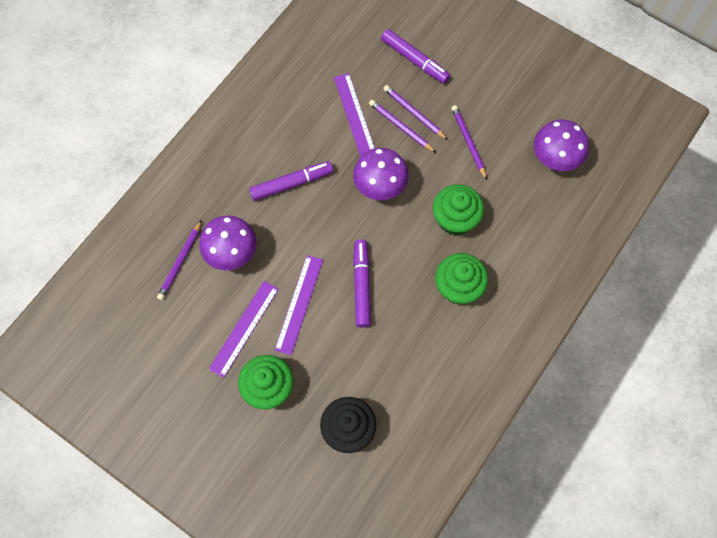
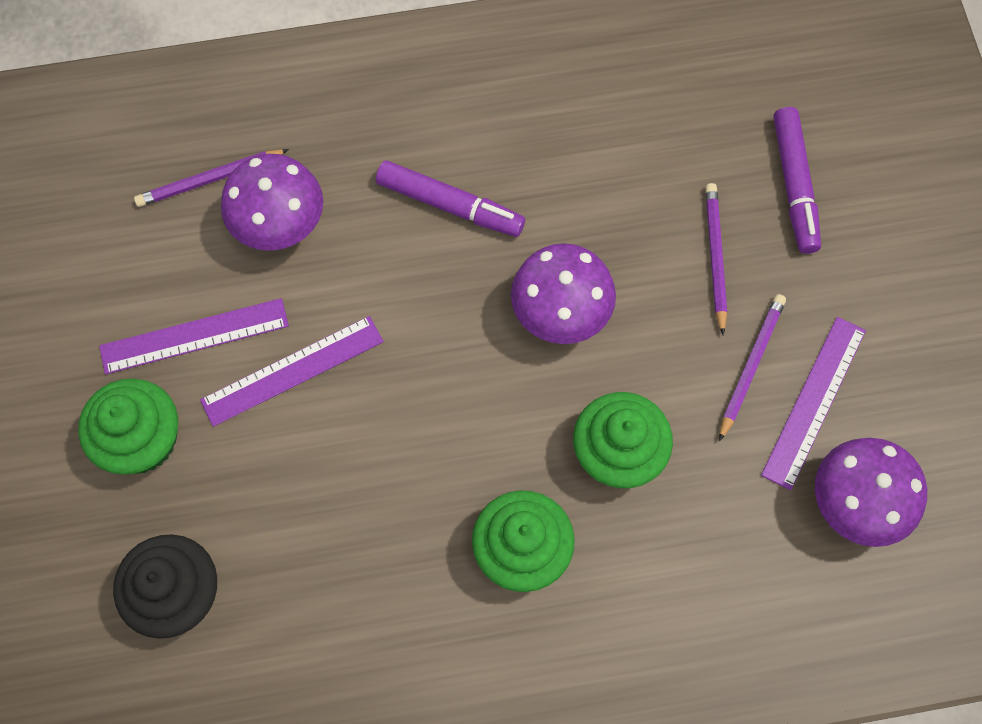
camera: 45 degrees right, 0 degrees up
(354, 115) = (629, 188): purple ruler -> purple ruler (814, 401)
(361, 286) = (395, 424): purple marker -> none
(400, 127) = (676, 259): purple pencil -> none

